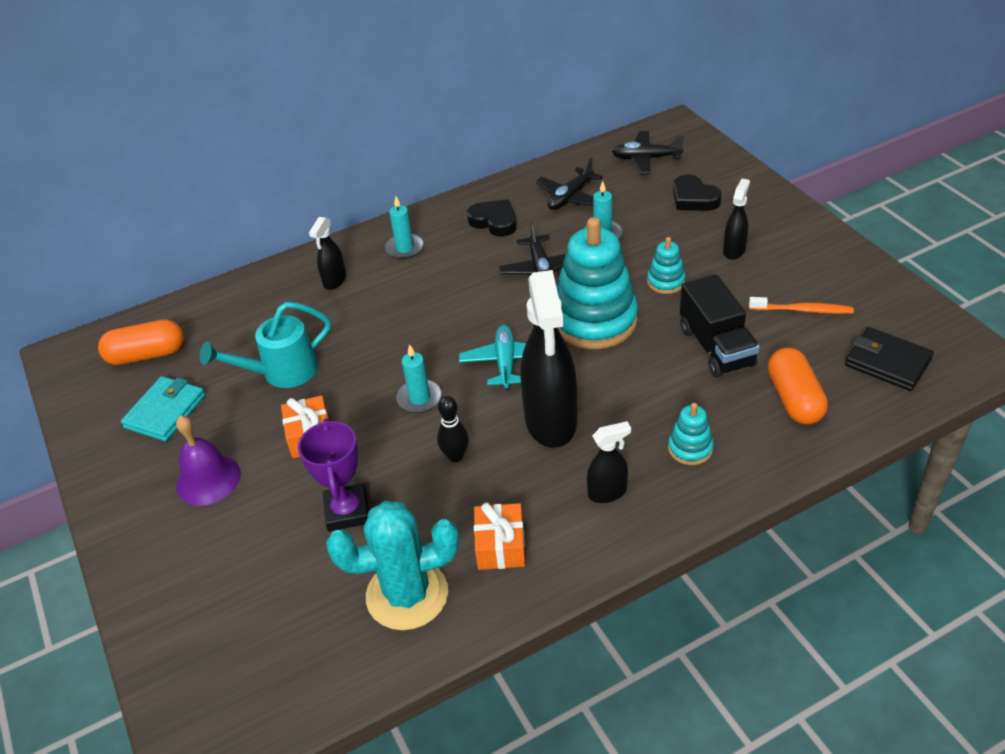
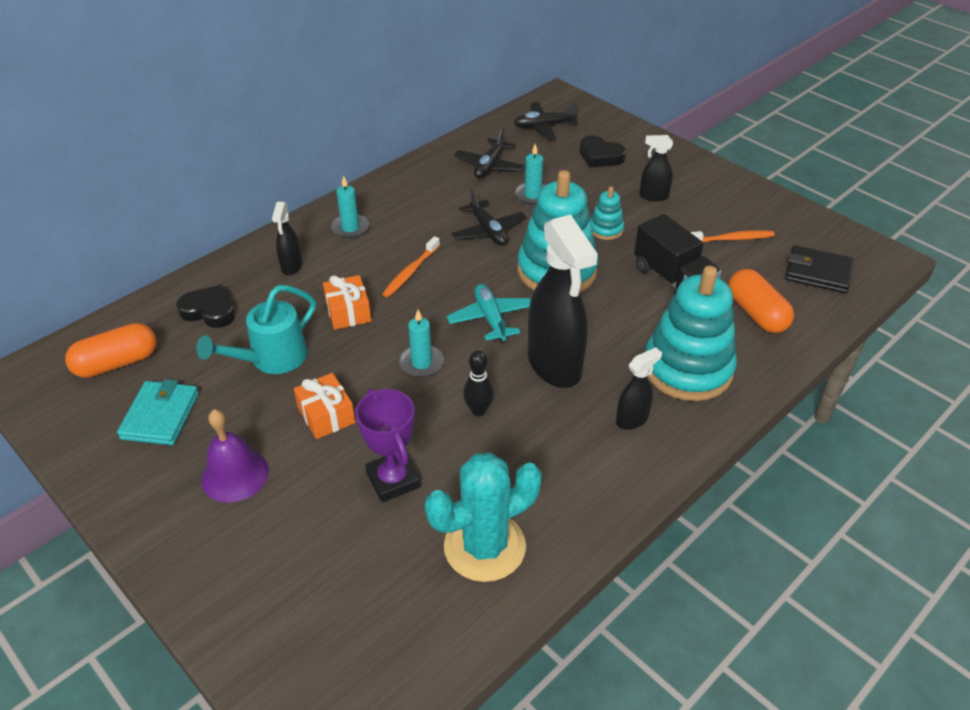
camera: 20 degrees left, 0 degrees up
(445, 302) = (410, 272): none -> orange toothbrush
(494, 221) = (427, 194): black heart -> black heart (209, 311)
(500, 546) = (555, 484): orange gift -> orange gift (348, 312)
(690, 448) = (687, 369): turquoise stacking toy -> turquoise stacking toy, size x2.19
(734, 250) = (653, 196): black spray bottle -> black spray bottle turned 90 degrees counterclockwise

